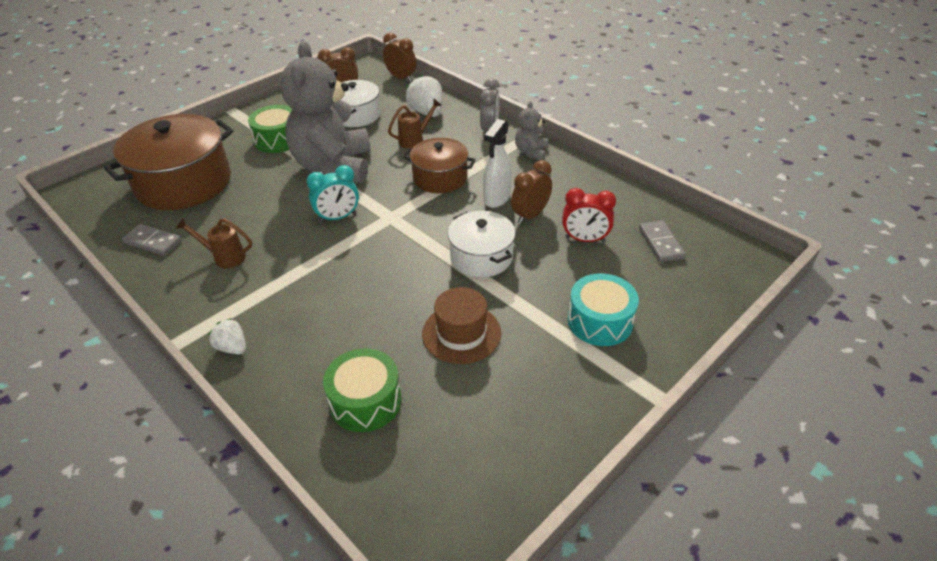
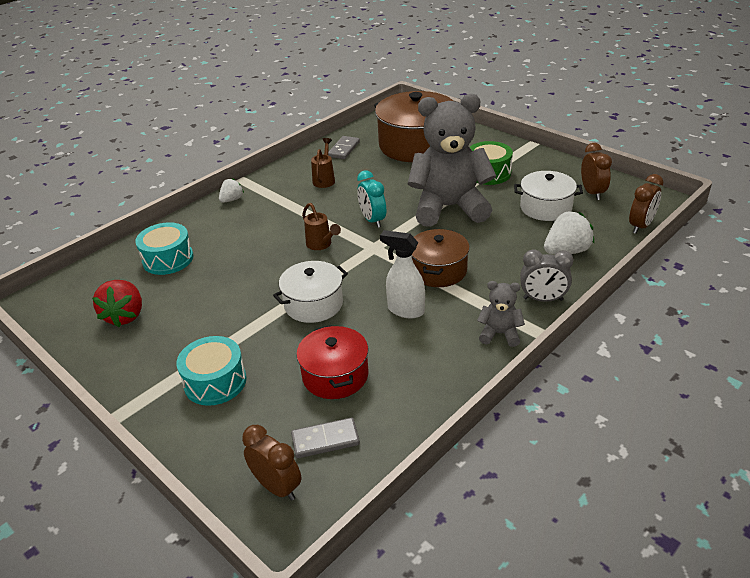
camera: 90 degrees right, 5 degrees down
(365, 401) = (168, 259): green drum -> turquoise drum
(415, 140) = (507, 248): brown watering can -> brown watering can (321, 245)
(461, 333) = (220, 298): brown hat -> none
(487, 427) = (125, 316): none -> red strawberry
(530, 215) = (377, 334): brown clock -> brown clock (277, 487)
(585, 239) = (335, 375): red clock -> red pot

